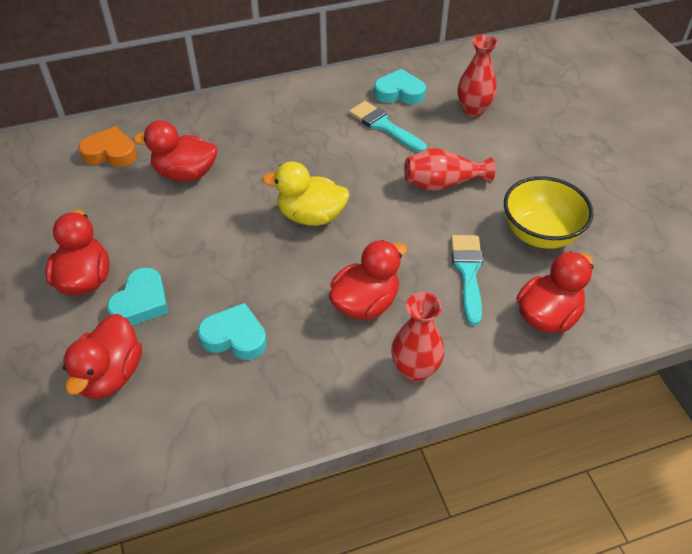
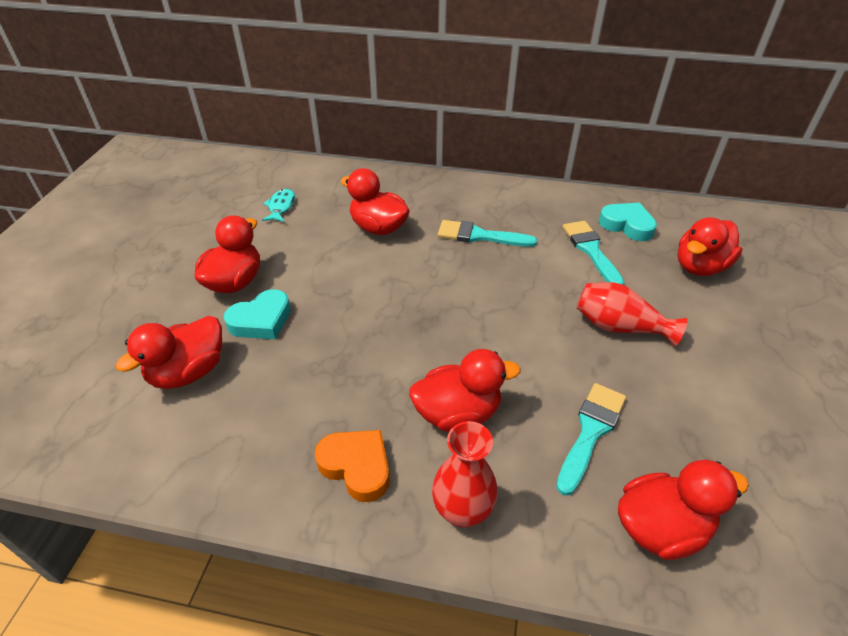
camera: 30 degrees right, 5 degrees down
(69, 188) = (281, 207): none -> turquoise fish
(110, 153) = (332, 191): orange heart -> orange heart (356, 466)
(235, 337) = (313, 388): turquoise heart -> none
(283, 147) = (479, 236): none -> turquoise brush
(311, 216) = (462, 306): yellow duck -> none
(473, 110) = (700, 267): red vase -> red duck
(540, 234) = (705, 426): yellow bowl -> none

